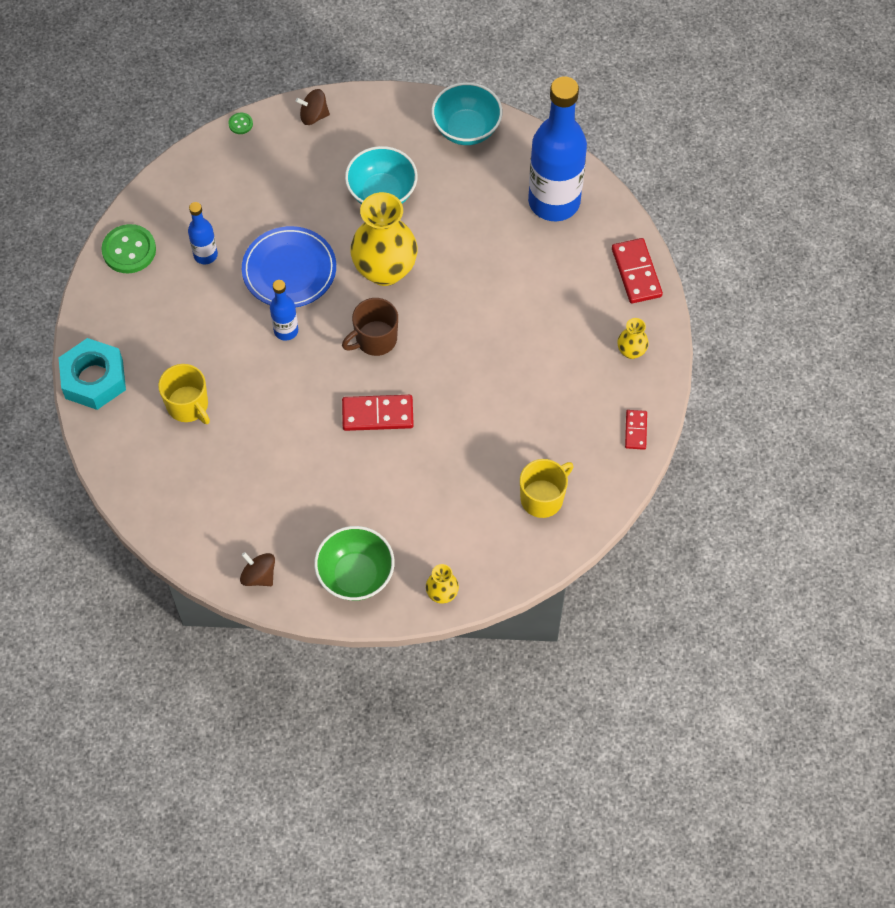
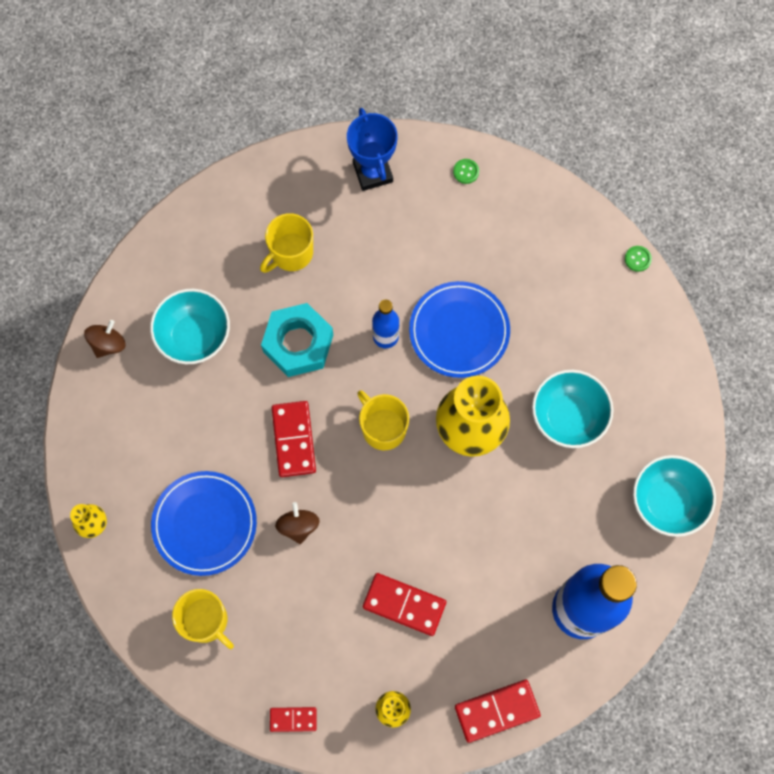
camera: 85 degrees right, 10 degrees up
(94, 379) = (314, 162): turquoise nut -> turquoise nut (298, 343)
(115, 329) = (372, 172): none -> blue trophy
(129, 250) = (466, 172): green button -> green button, size x0.47
(205, 255) = (468, 246): blue bottle -> none
(262, 496) = (194, 336): none -> turquoise bowl
(313, 116) = (660, 333): brown spinning top -> brown spinning top (298, 526)
(355, 575) = (111, 436): green bowl -> none
(375, 339) = (383, 428): brown mug -> yellow mug
(451, 495) = (204, 524): none -> blue plate
(540, 335) = (404, 605): none -> red domino

